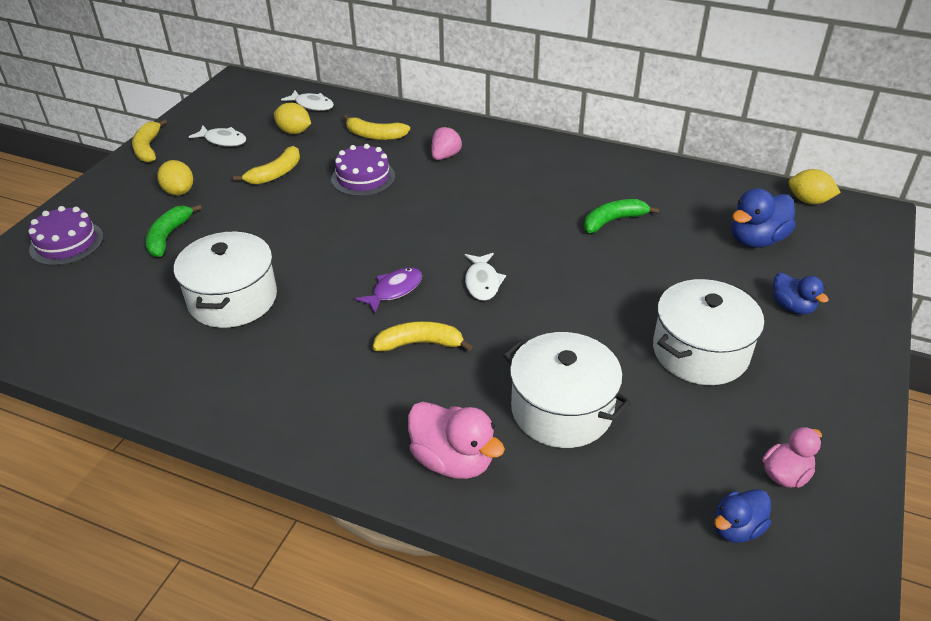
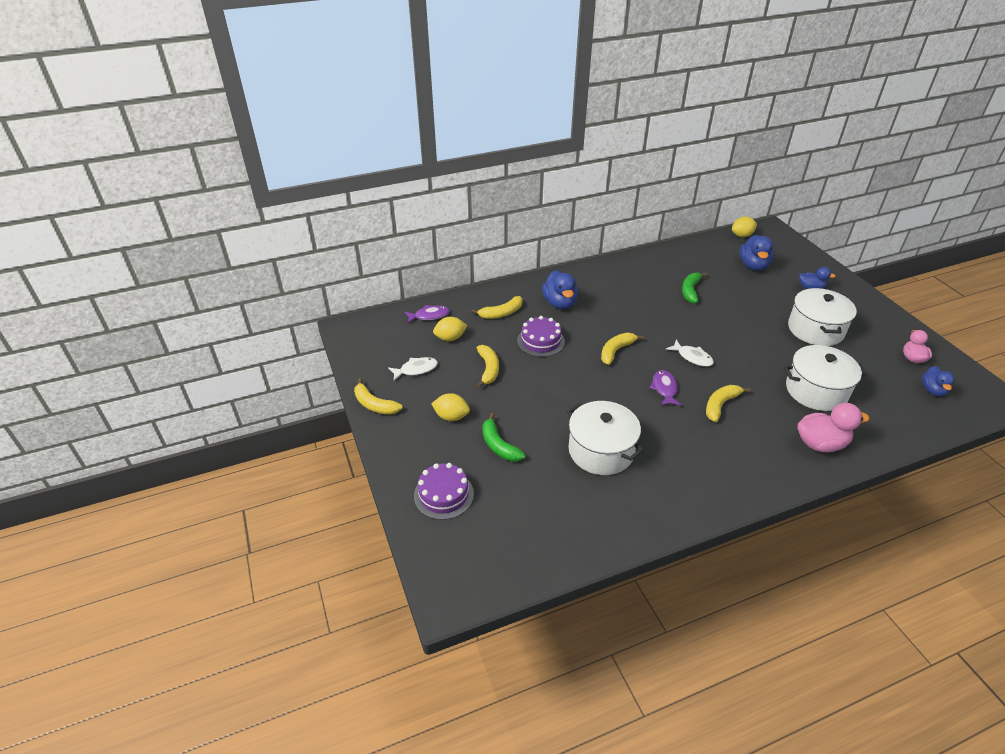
camera: 45 degrees left, 0 degrees up
(312, 105) = (429, 316): white fish -> purple fish
(415, 228) = (616, 351): none -> yellow banana
(445, 156) = (560, 303): pink strawberry -> blue duck

